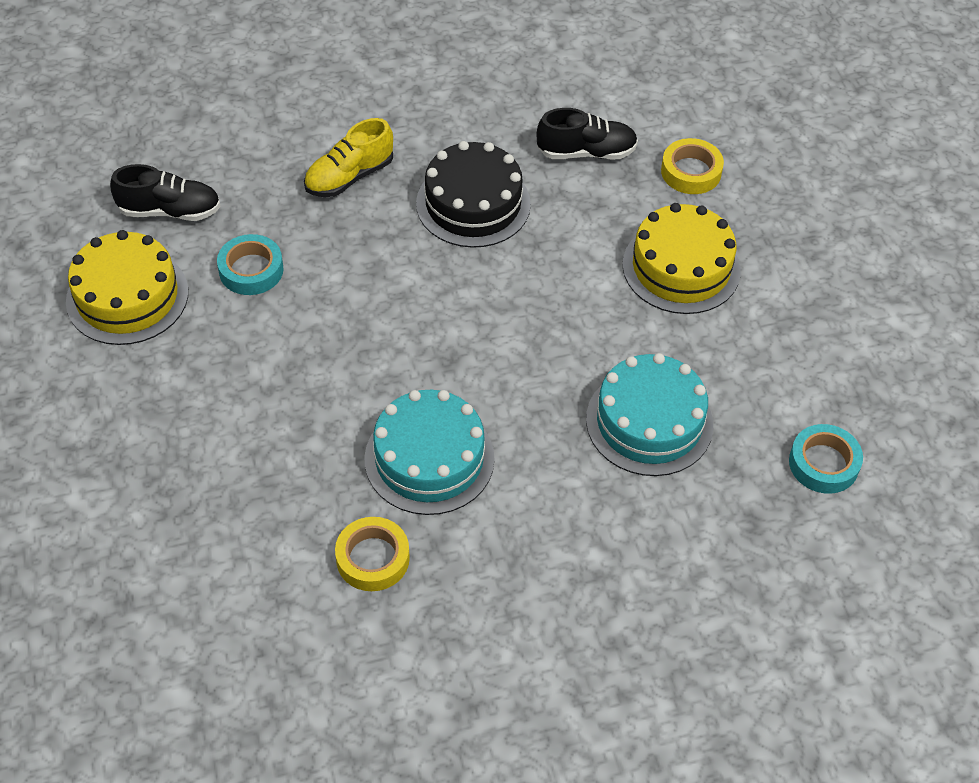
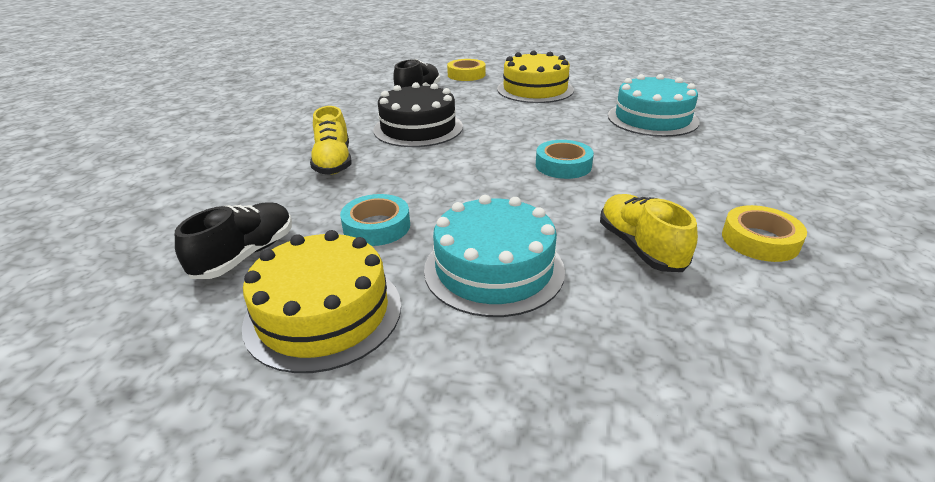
camera: 60 degrees left, 20 degrees down
(312, 467) = (640, 247): none -> yellow shoe
(429, 458) = (653, 192): turquoise cake -> turquoise cake (494, 269)
(823, 463) = (703, 88): turquoise tape -> turquoise tape (563, 165)

